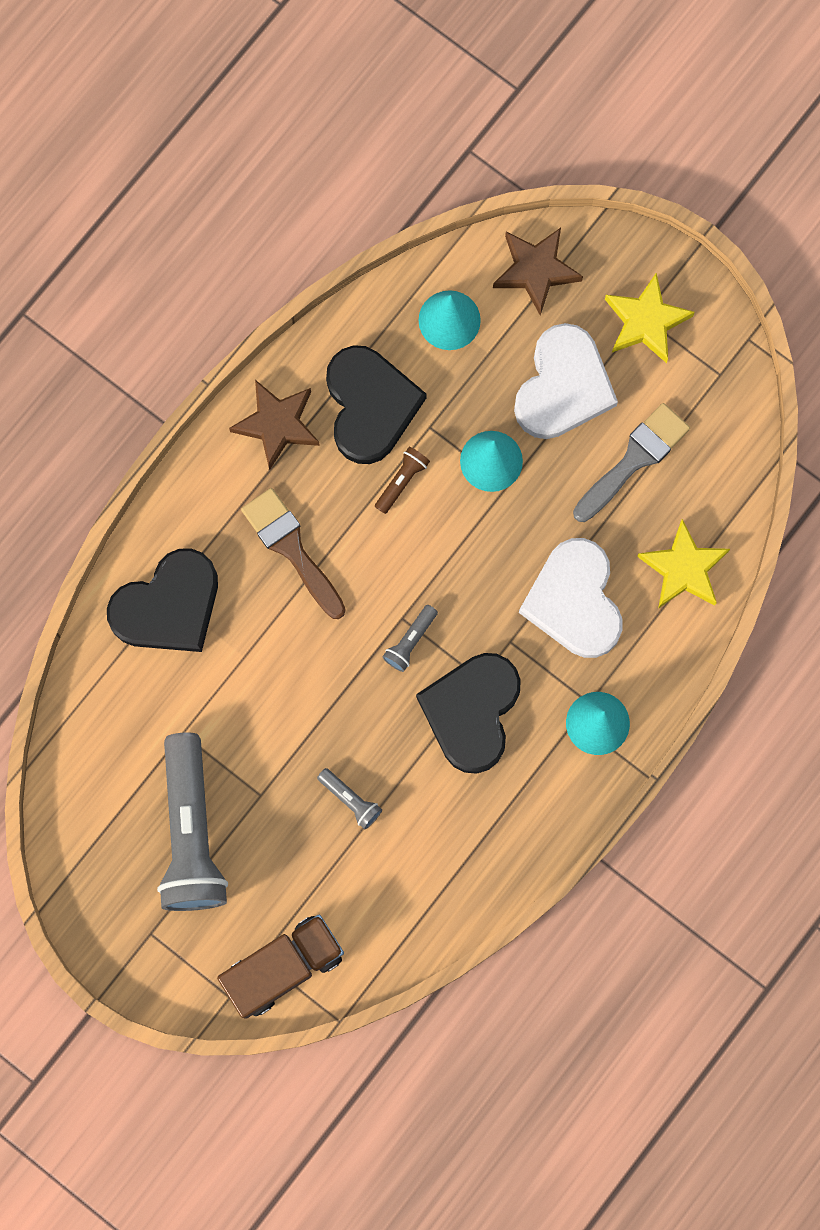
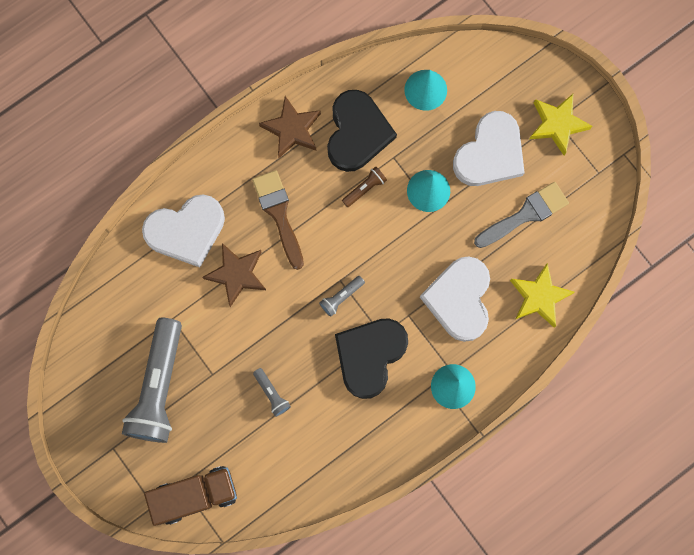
camera: 15 degrees right, 0 degrees up
(168, 606) = (186, 231): black heart -> white heart
(535, 270) = (492, 72): brown star -> brown star (236, 274)

